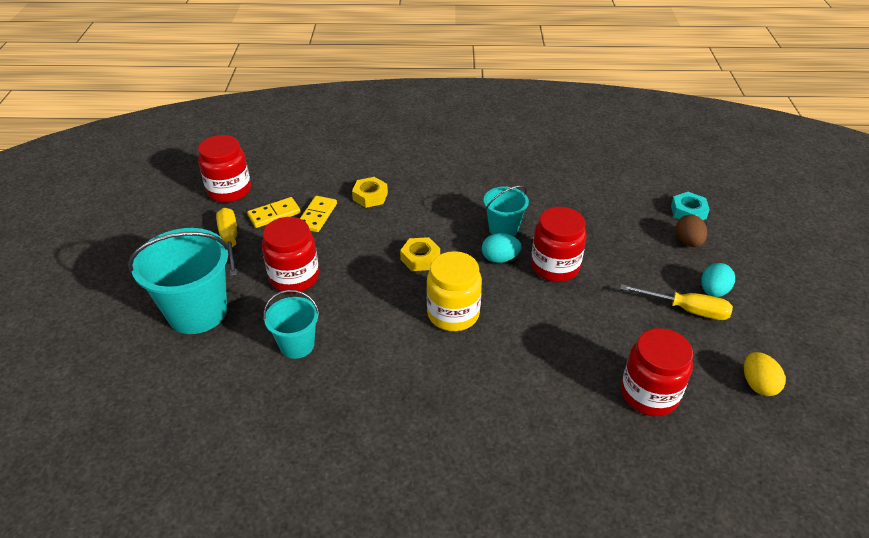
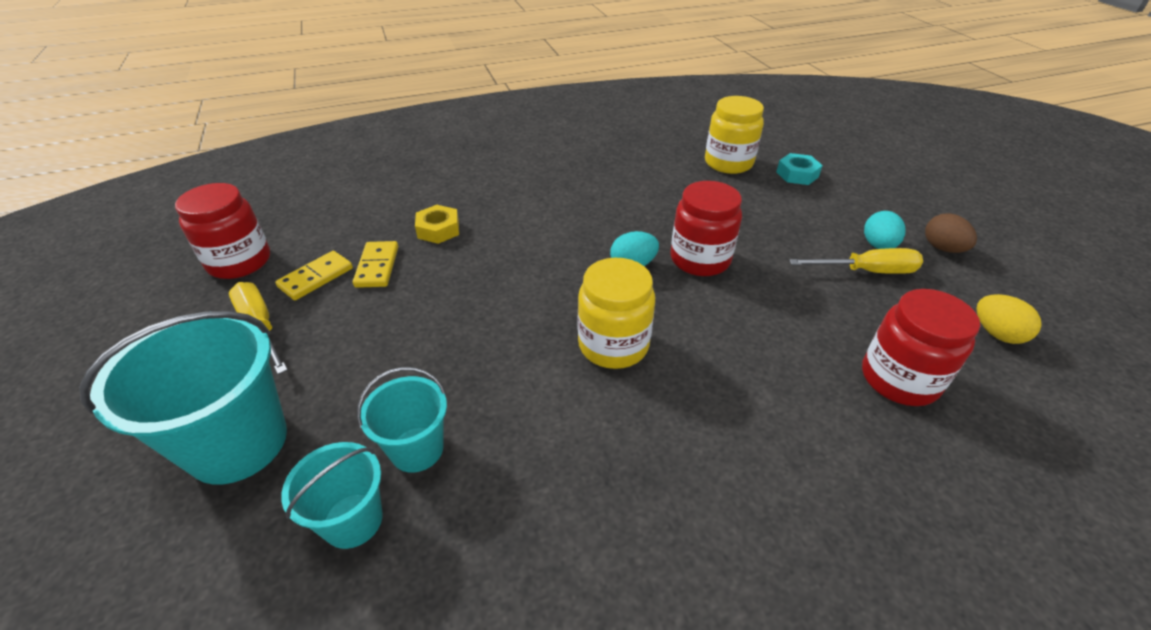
camera: 20 degrees left, 0 degrees up
(294, 277) = (375, 352): red jar -> none
(420, 258) = (536, 287): yellow nut -> none
(503, 229) = (618, 232): turquoise bucket -> turquoise bucket (353, 520)
(633, 188) = (728, 163): none -> yellow jar
(688, 242) = (818, 203): brown egg -> brown egg (942, 248)

